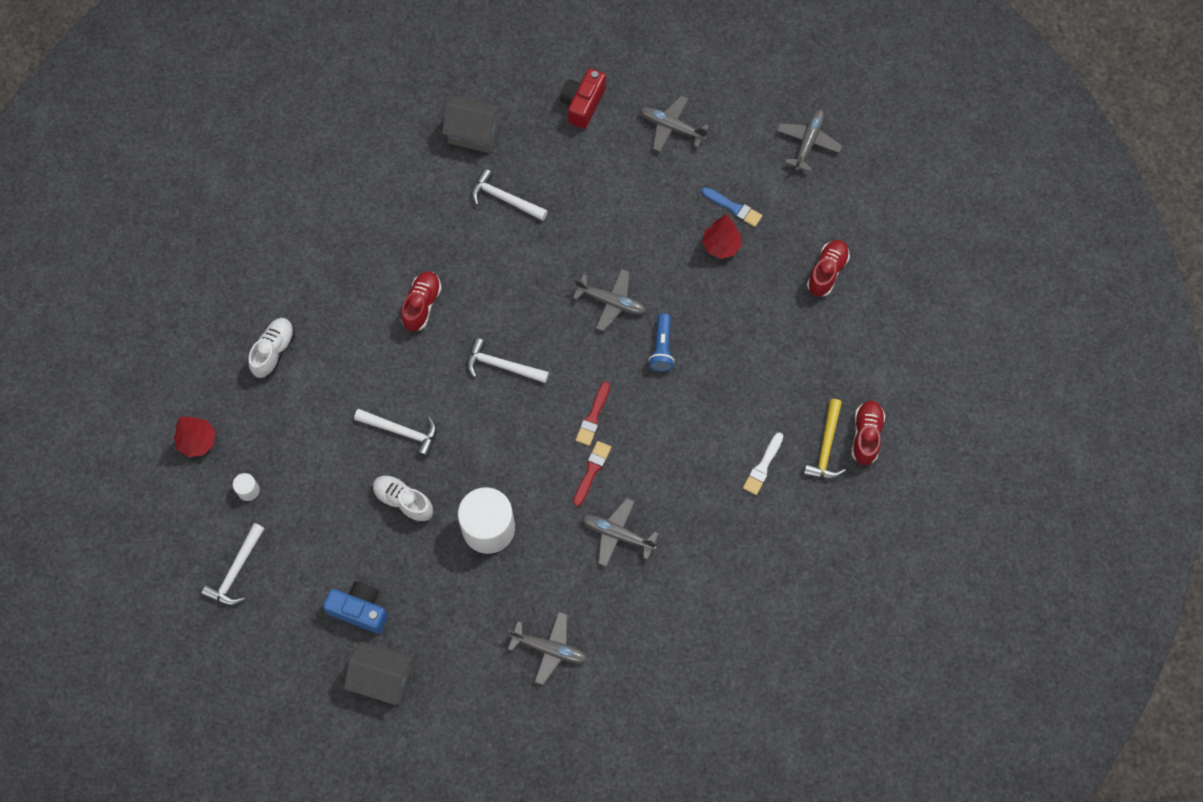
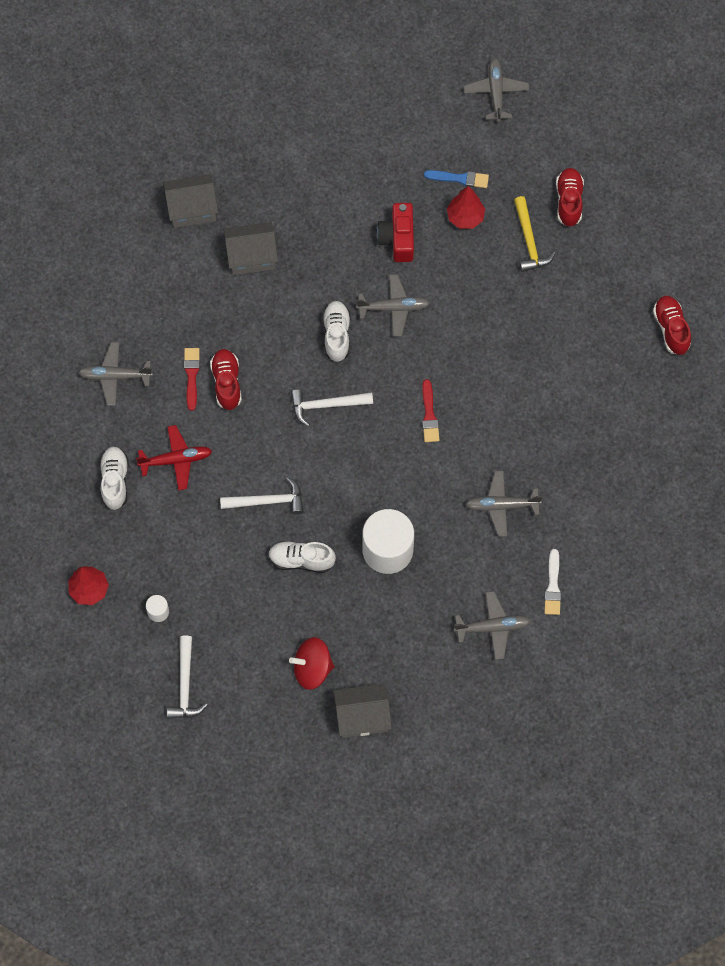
camera: 25 degrees left, 0 degrees up
(339, 356) = (176, 460): none -> red plane
(360, 610) = (312, 669): blue camera -> red spinning top
(505, 199) = (251, 256): white hammer -> grey house
(545, 304) = (336, 335): none -> white shoe
(583, 104) = (277, 141): red camera -> red camera (398, 239)
(592, 471) = (452, 461): red brush -> red brush (191, 375)
(662, 348) = (459, 329): blue flashlight -> none
(671, 127) = (368, 129): grey plane -> grey plane (115, 376)
(763, 466) = (596, 393): white brush -> white brush (553, 586)
(826, 447) = (642, 353): yellow hammer -> yellow hammer (529, 241)

